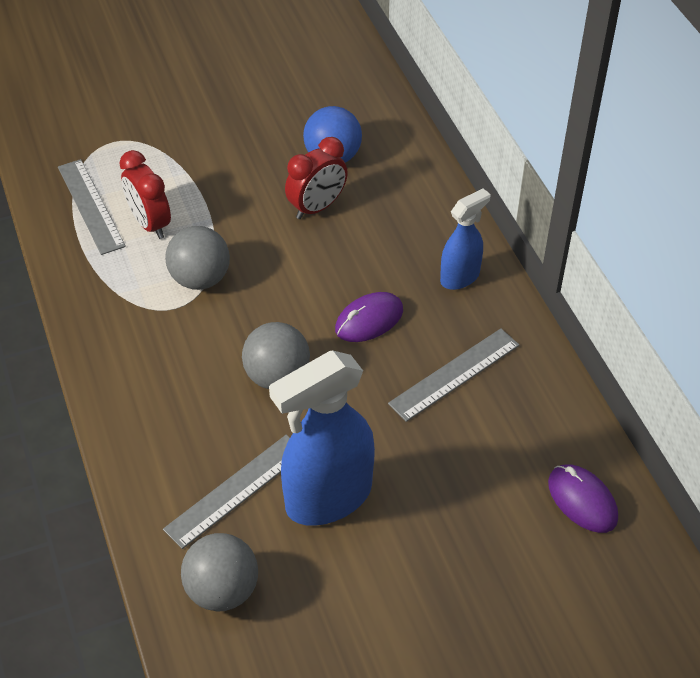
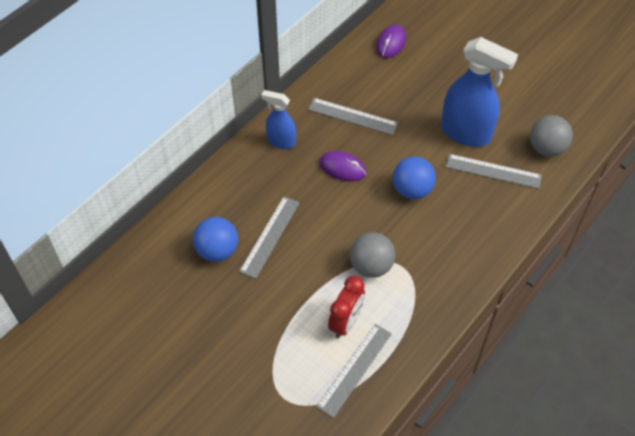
camera: 120 degrees left, 5 degrees up
(277, 376) = (412, 190): grey ball -> blue ball
(317, 207) = (270, 236): red clock -> grey ruler

